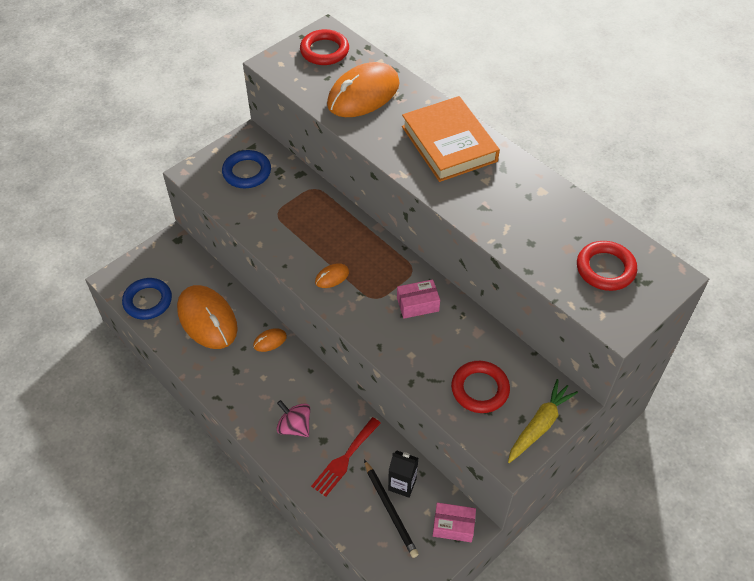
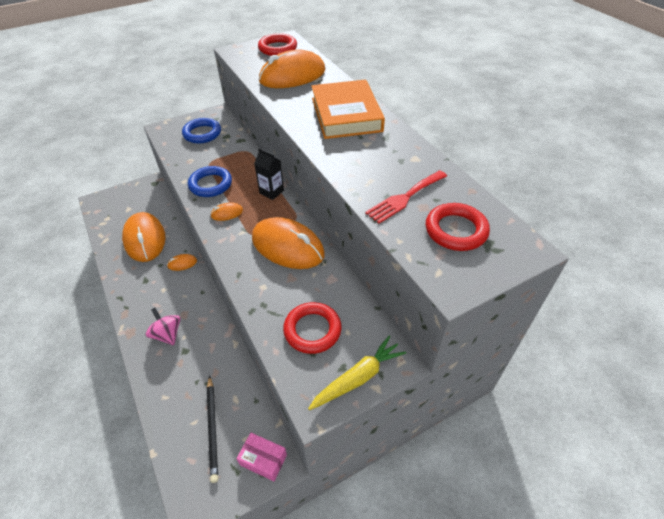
camera: 15 degrees right, 5 degrees down
(148, 301) = (110, 219): blue ring -> blue ring (210, 184)
(344, 459) = (194, 371): red fork -> red fork (404, 198)
(402, 484) = (234, 406): black carton -> black carton (271, 192)
(417, 304) = (288, 246): pink box -> orange mouse

